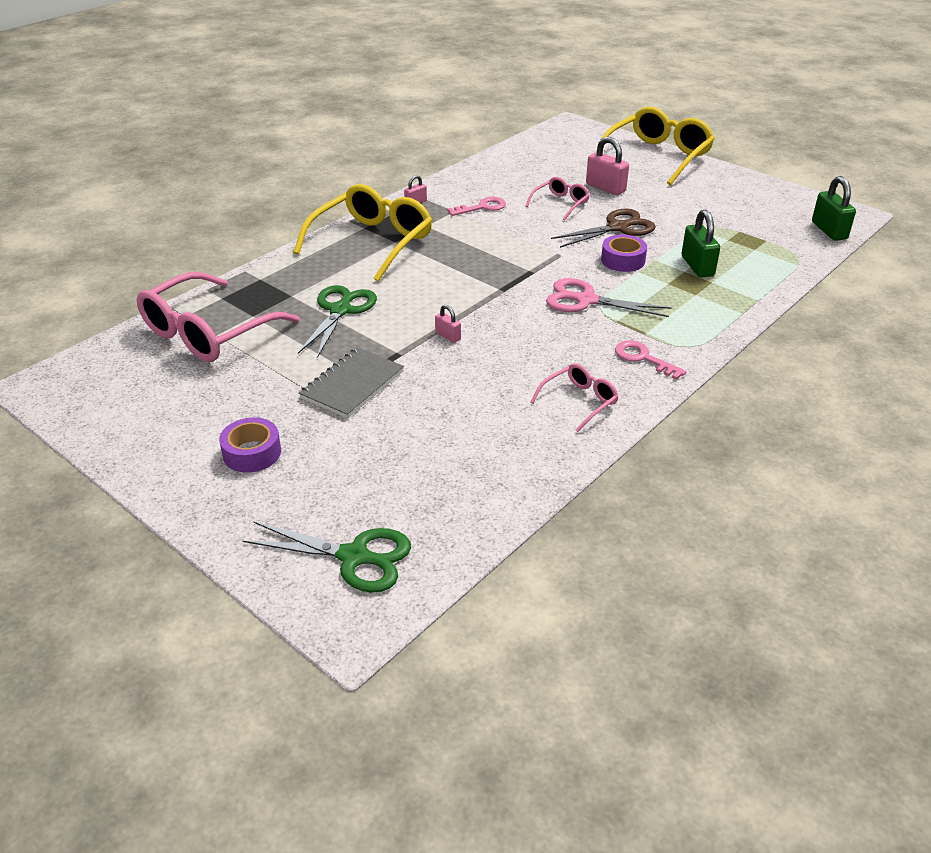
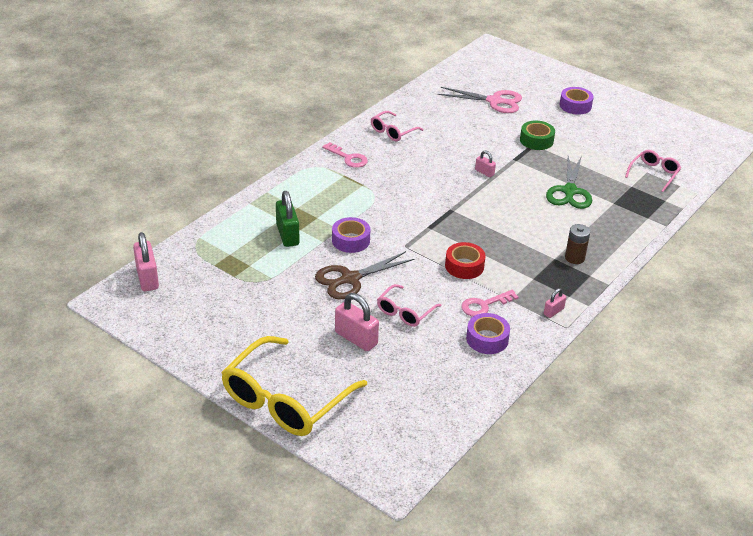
camera: 175 degrees right, 0 degrees up
(208, 332) = (654, 174): pink glasses -> pink glasses, size x0.49
(352, 385) = (536, 140): grey notebook -> green tape
(354, 557) = (500, 67): green scissors -> none
(372, 242) = (574, 258): yellow glasses -> brown battery
(485, 186) = (487, 339): none -> purple tape
(496, 237) = (464, 266): none -> red tape
(586, 300) = (384, 201): pink scissors -> pink scissors (494, 101)
(829, 230) = (147, 278): green padlock -> pink padlock

